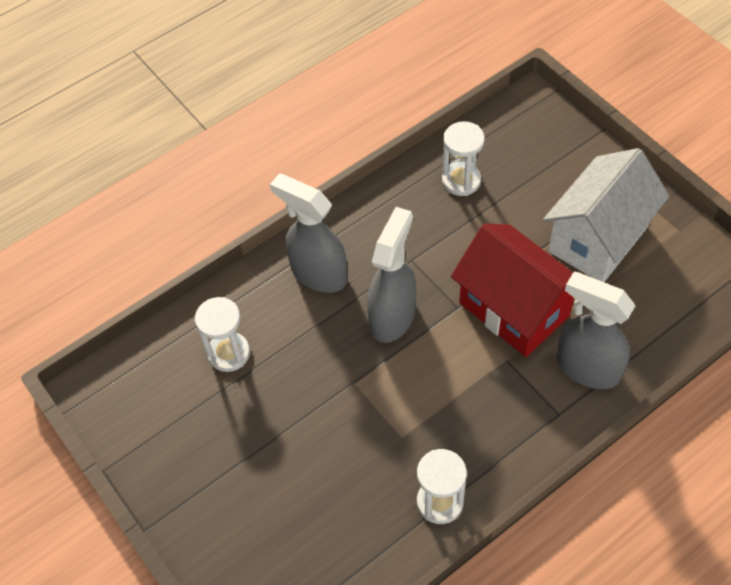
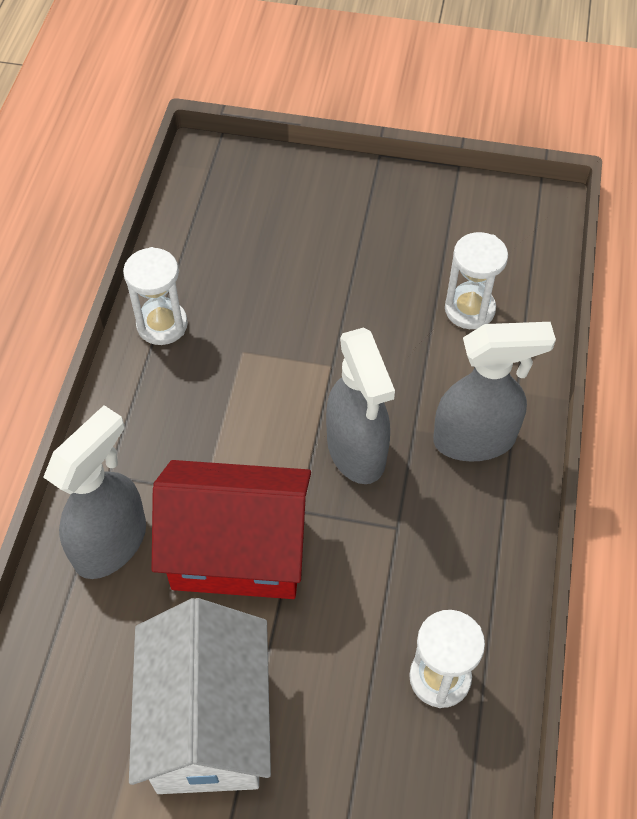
camera: 135 degrees right, 0 degrees up
(586, 368) = (111, 543): grey spray bottle -> grey spray bottle turned 45 degrees counterclockwise

